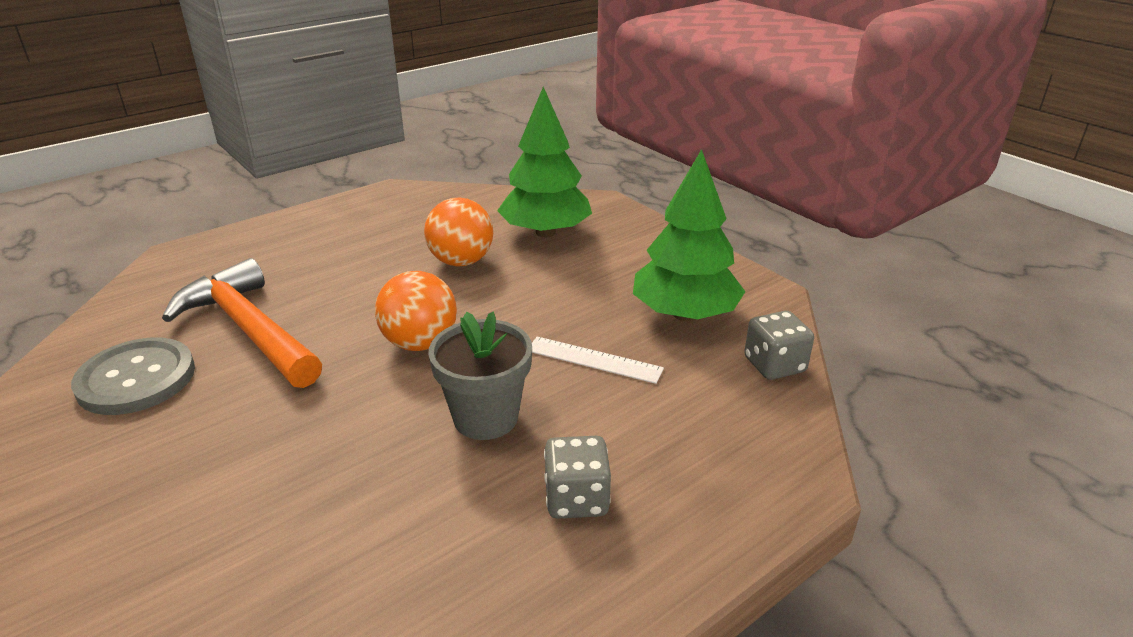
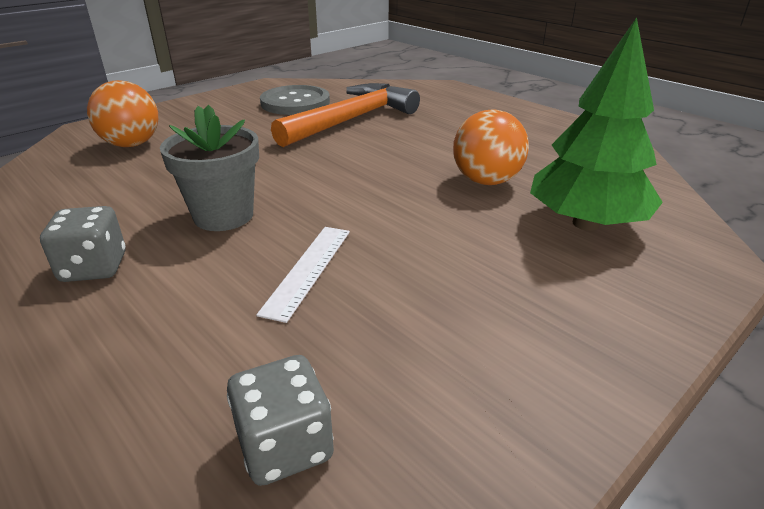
camera: 85 degrees right, 0 degrees up
(420, 343) = (337, 177): orange ball -> orange ball (131, 144)
(684, 314) = (418, 345): green tree -> none

